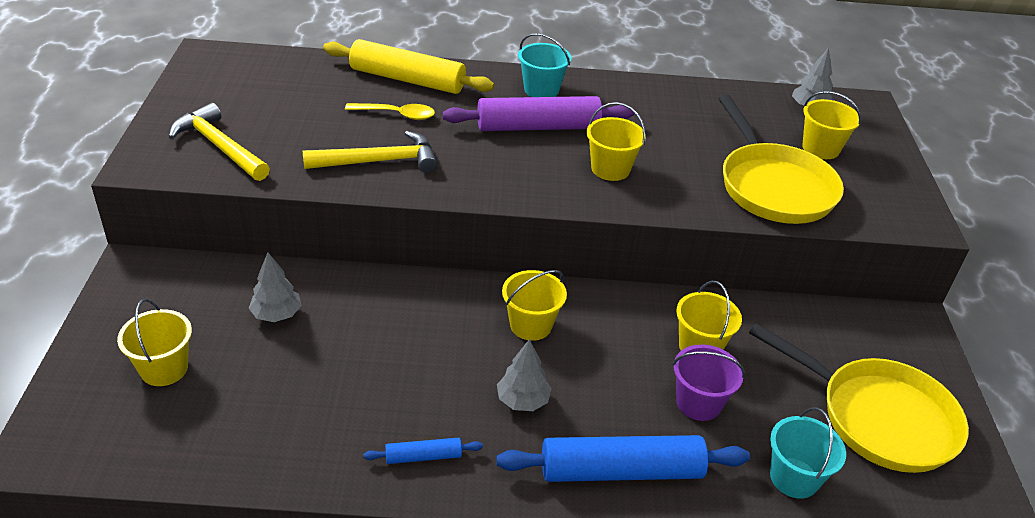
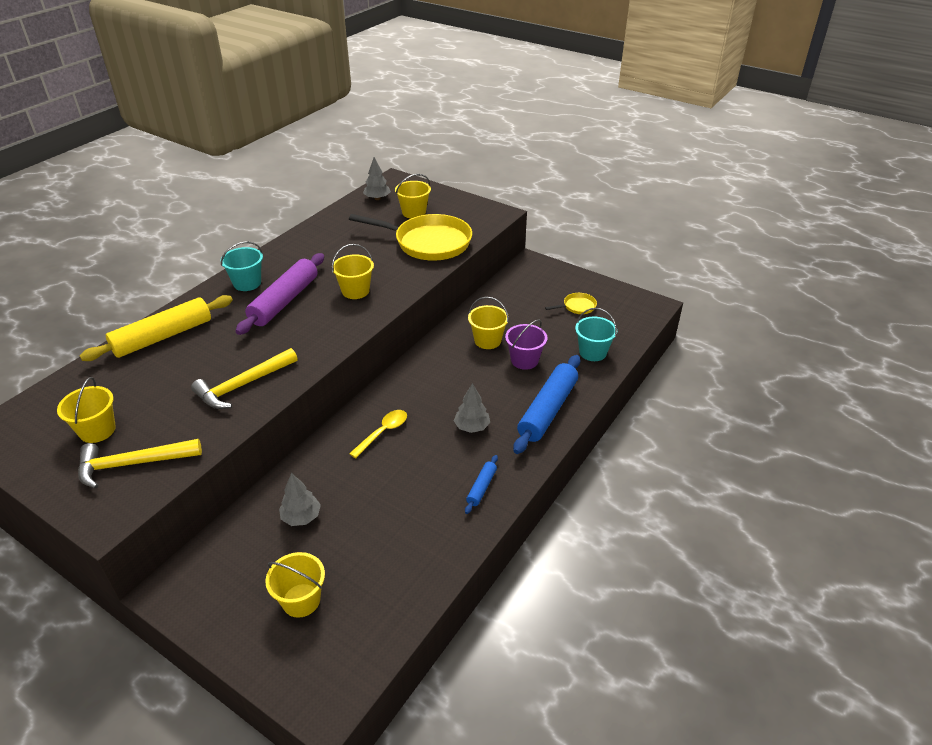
camera: 55 degrees left, 0 degrees up
(378, 161) = (243, 385): yellow hammer -> yellow hammer turned 150 degrees counterclockwise
(397, 115) = (199, 357): yellow spoon -> yellow spoon (383, 432)
(531, 325) = (417, 398): yellow bucket -> yellow bucket (97, 430)
(878, 418) = (577, 306): yellow pan -> yellow pan, size x0.43

